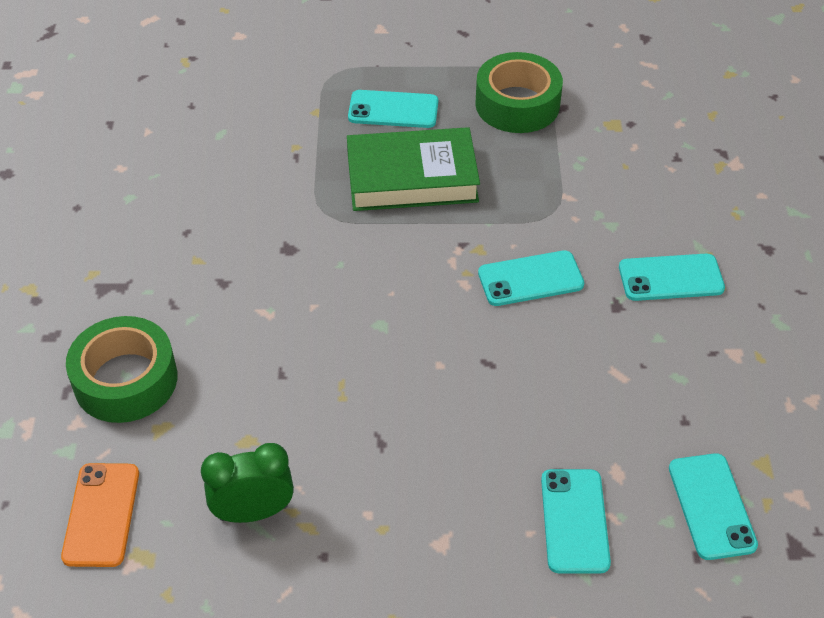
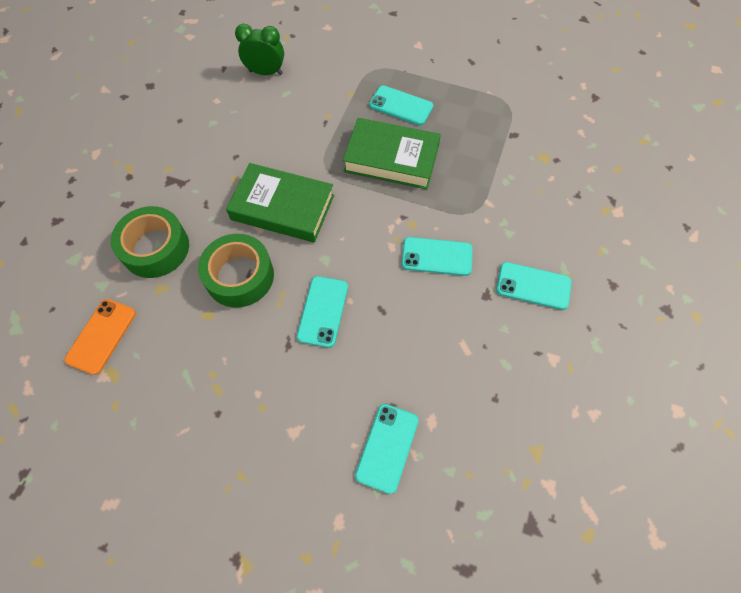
camera: 20 degrees right, 15 degrees up
(253, 512) = (189, 366): green clock -> green clock (266, 72)
(288, 278) = (282, 207): none -> green book
(517, 104) = (484, 124): green tape -> green tape (239, 276)
(711, 506) = (485, 471): turquoise phone -> turquoise phone (323, 311)

